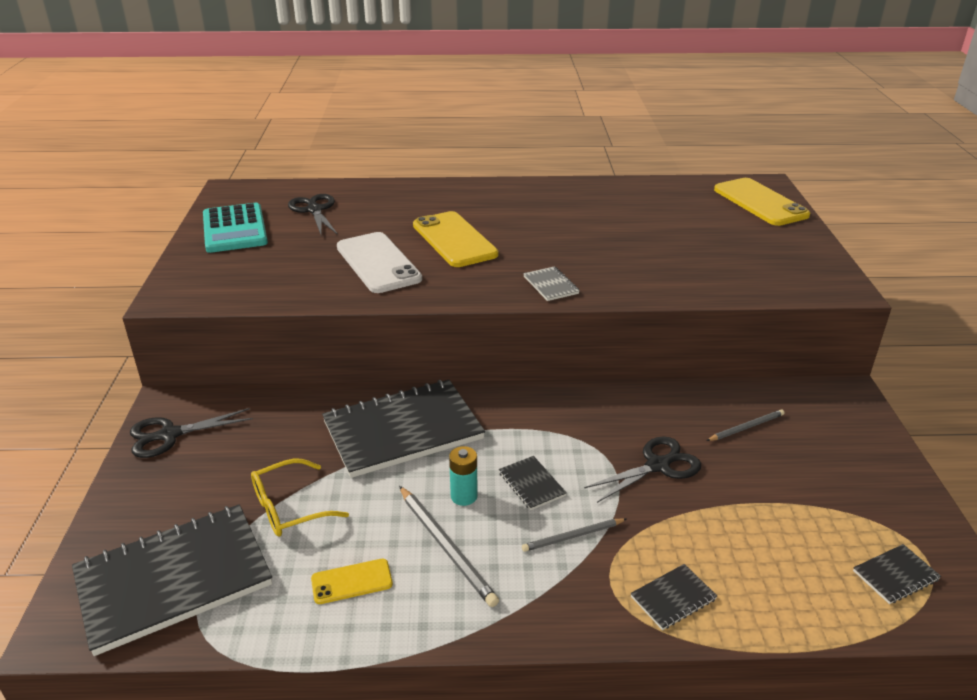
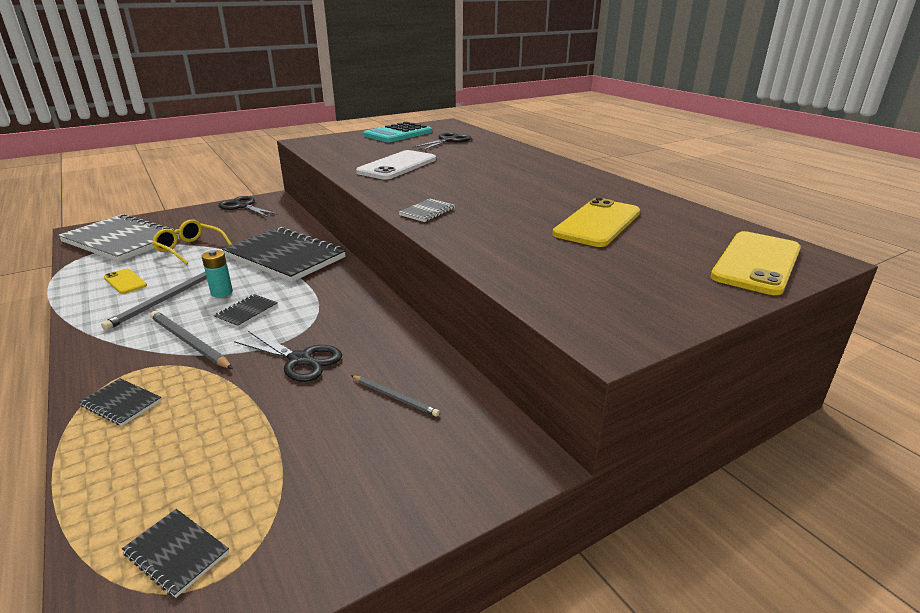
camera: 60 degrees right, 5 degrees down
(174, 579) = (121, 241): black notebook -> grey notebook
(454, 240) = (459, 175): yellow phone -> yellow phone (597, 223)
(572, 536) = (189, 342): grey pencil -> grey pencil, size x1.59

